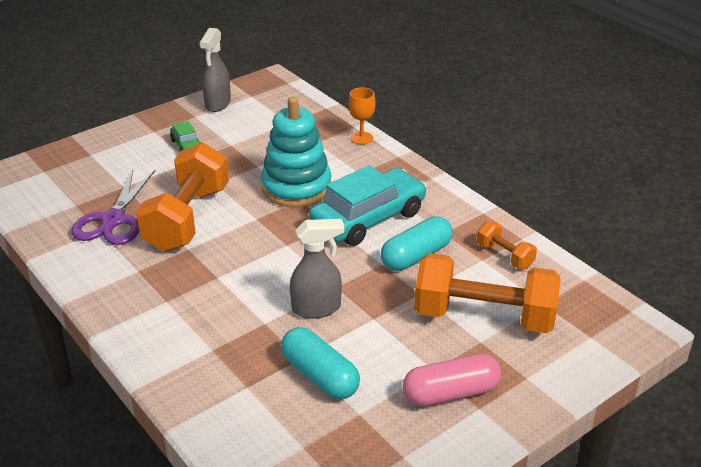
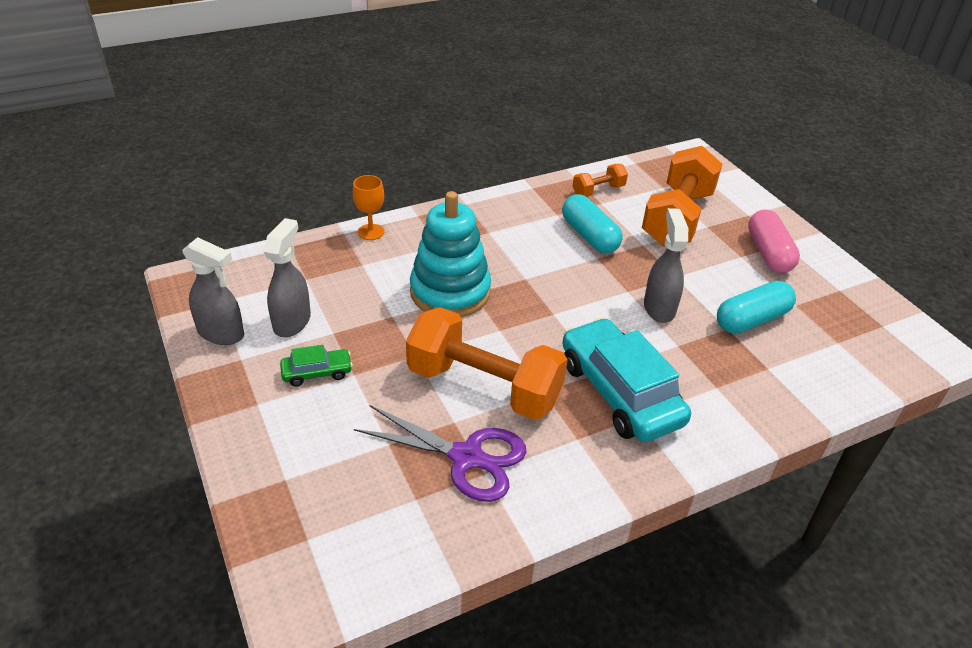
camera: 80 degrees left, 5 degrees up
(237, 126) = (292, 322): none -> grey spray bottle
(368, 219) = (523, 253): turquoise car -> turquoise car (619, 392)

